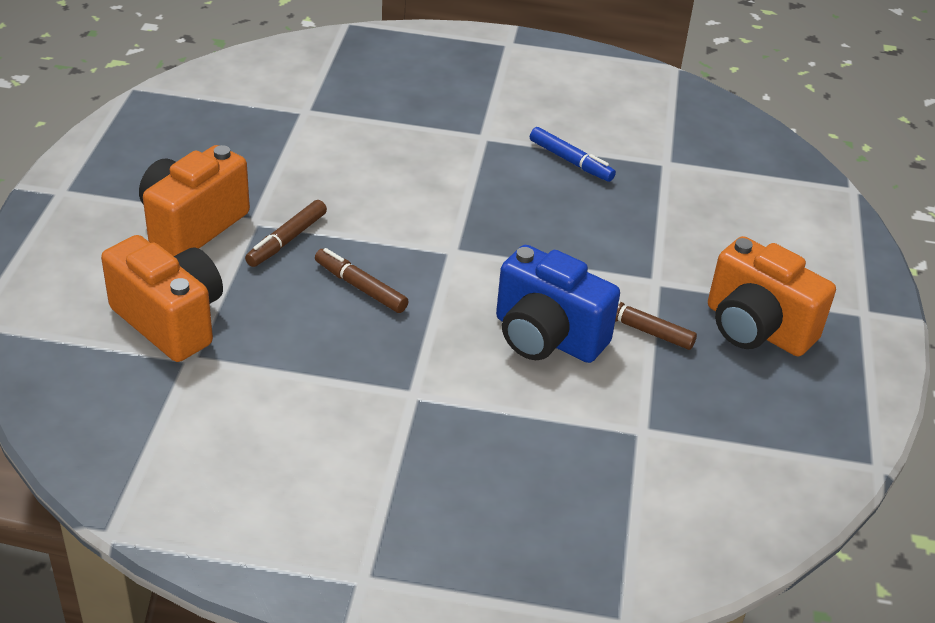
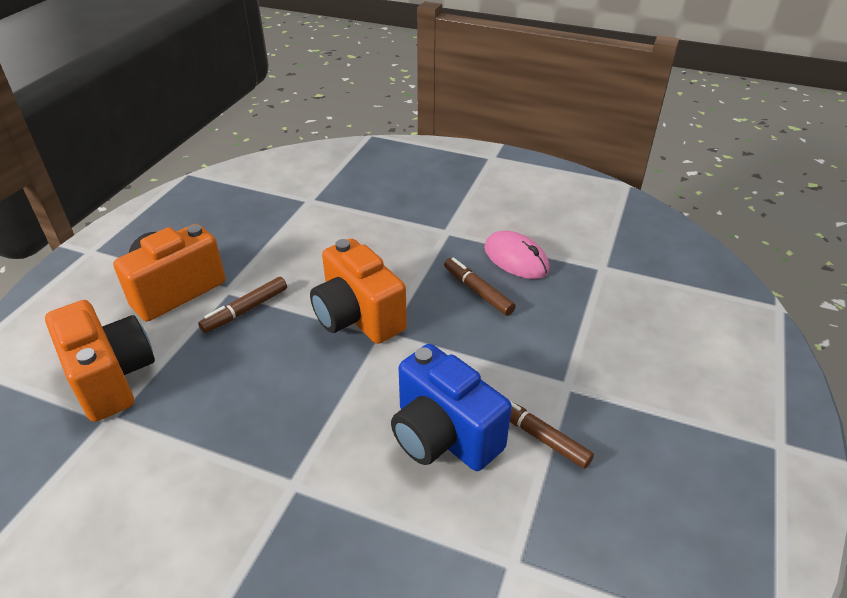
camera: 15 degrees right, 0 degrees up
(360, 287) = (289, 362): brown marker -> brown marker (477, 291)
(571, 161) = (516, 259): blue marker -> pink mouse
(756, 328) = (660, 451): orange camera -> orange camera (358, 317)

